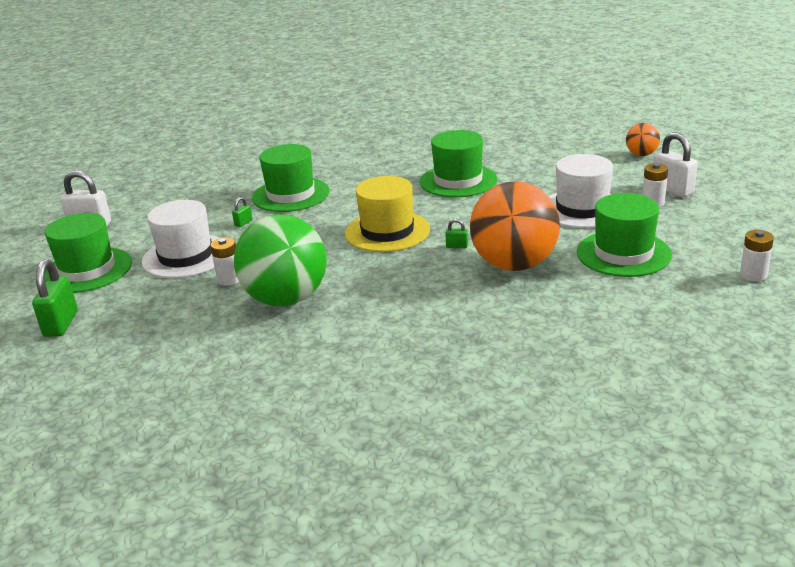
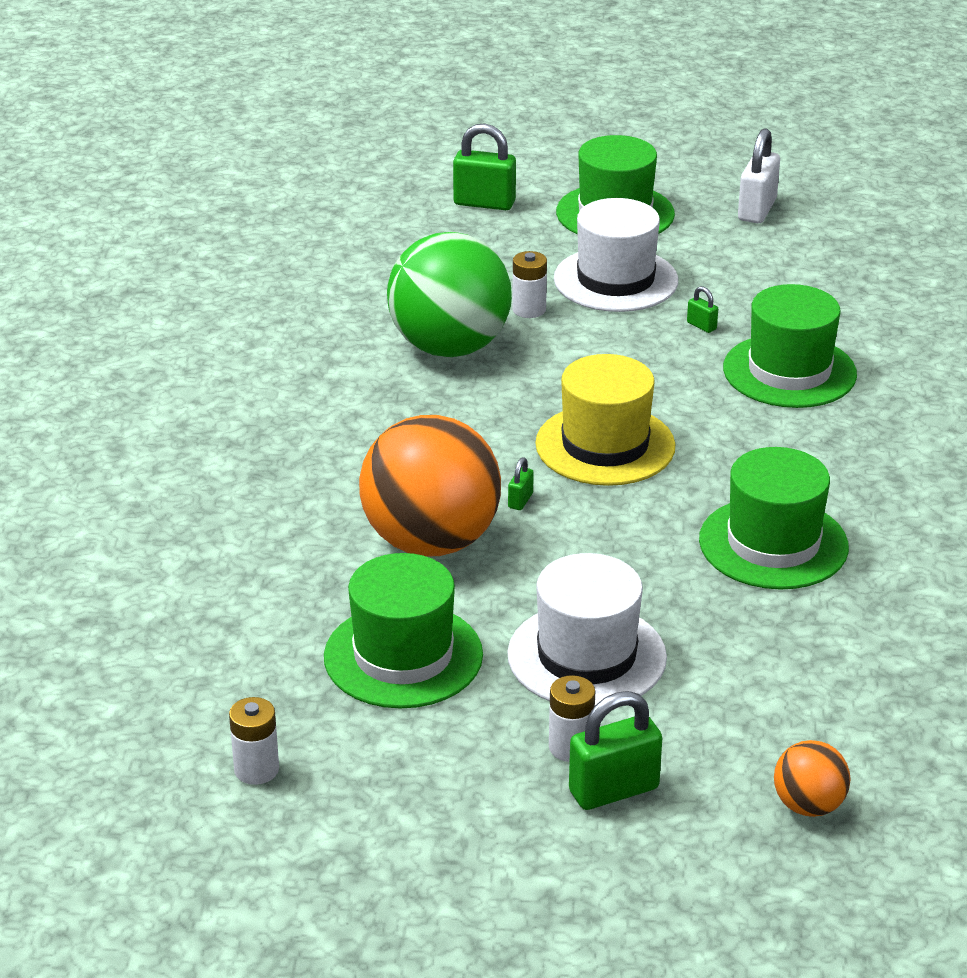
camera: 100 degrees right, 5 degrees up
(672, 190) = (613, 790): white padlock -> green padlock

